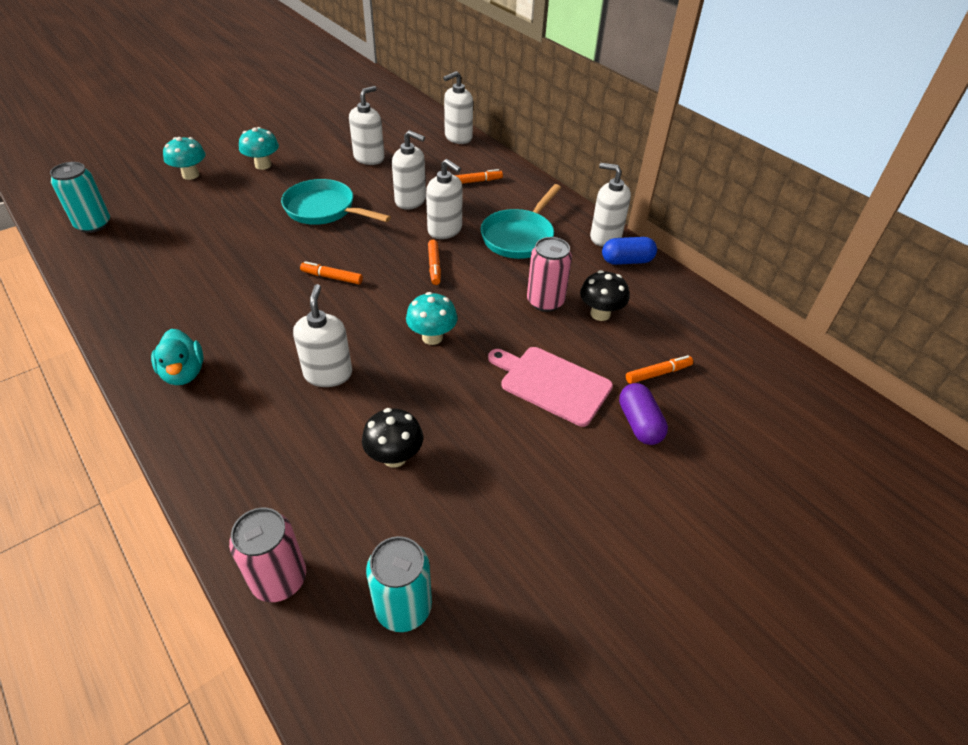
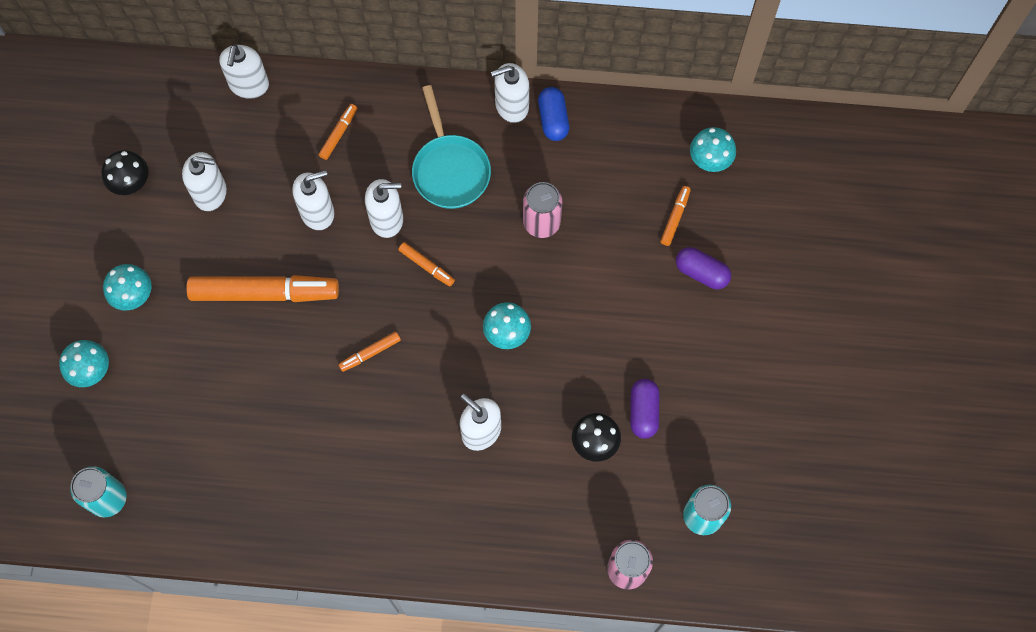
camera: 45 degrees left, 25 degrees up
(184, 373) = (392, 527): turquoise duck -> none
(324, 210) = (264, 293): turquoise pan -> orange marker
(369, 158) = (210, 193): white soap dispenser -> white soap dispenser turned 105 degrees clockwise
(463, 473) = (643, 412): none -> purple capsule
(552, 384) = (622, 294): pink cutting board -> none
(600, 314) = (589, 197): black mushroom -> black mushroom (131, 183)
(627, 261) = (553, 119): blue capsule -> blue capsule turned 45 degrees counterclockwise
(732, 362) = (709, 160): none -> turquoise mushroom

